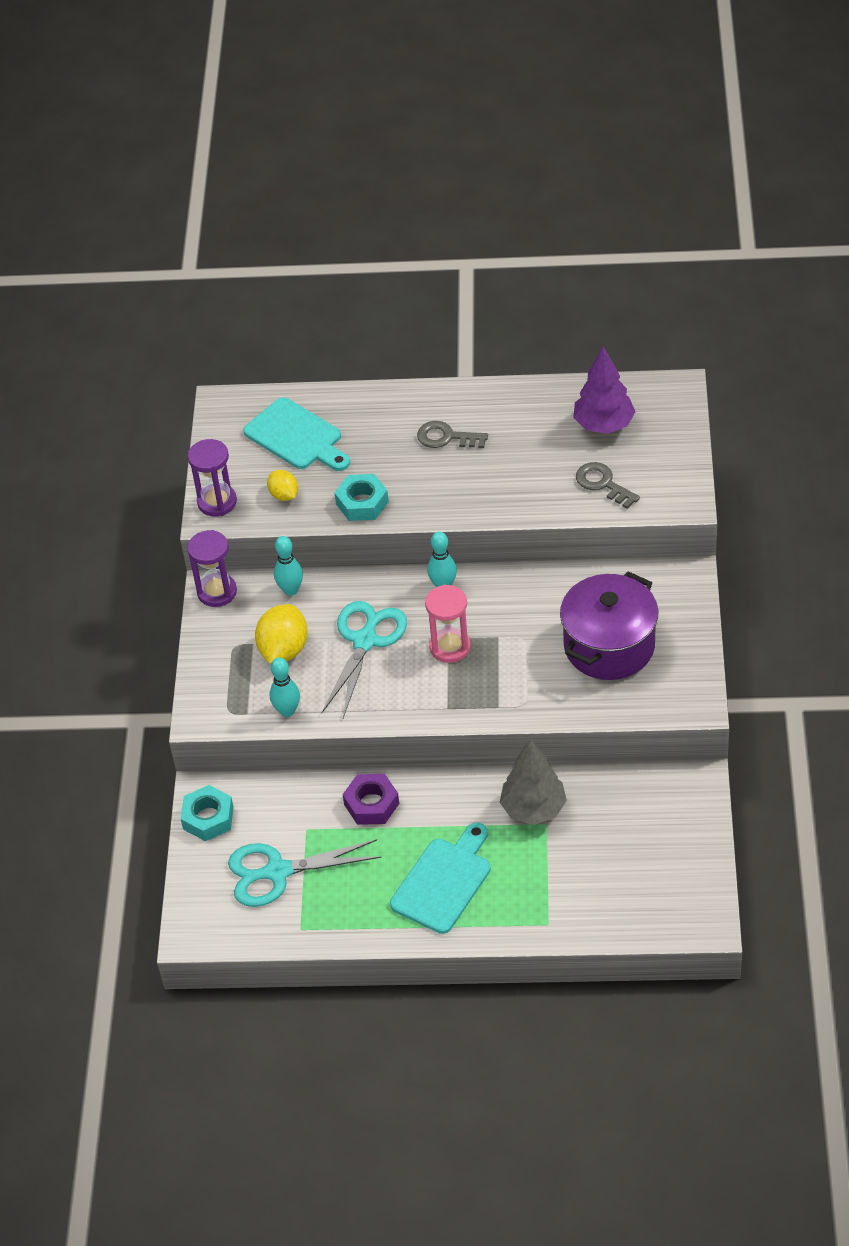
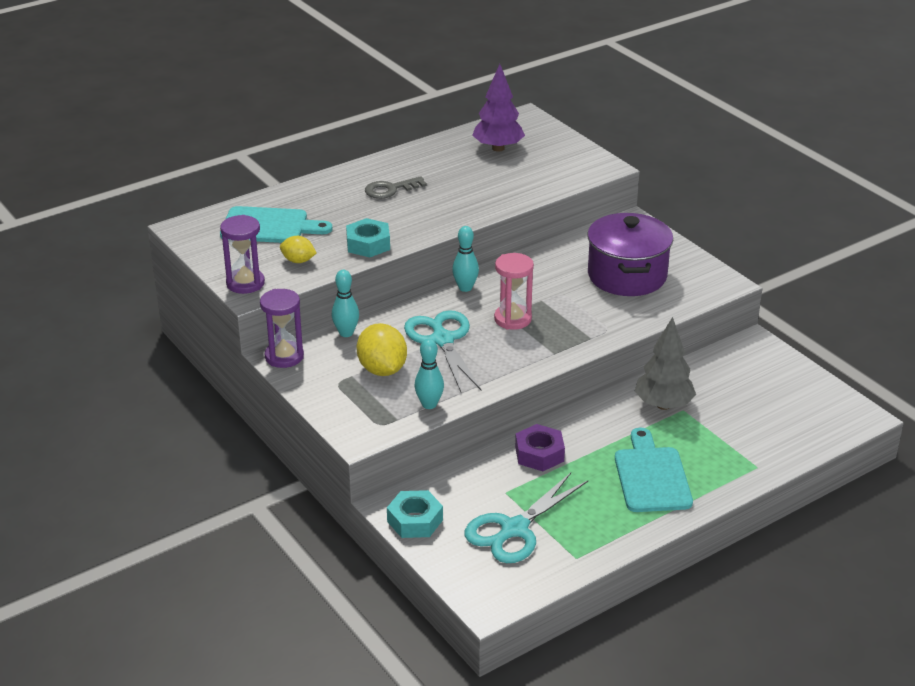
camera: 40 degrees left, 15 degrees down
(603, 484) = (536, 176): grey key -> none

